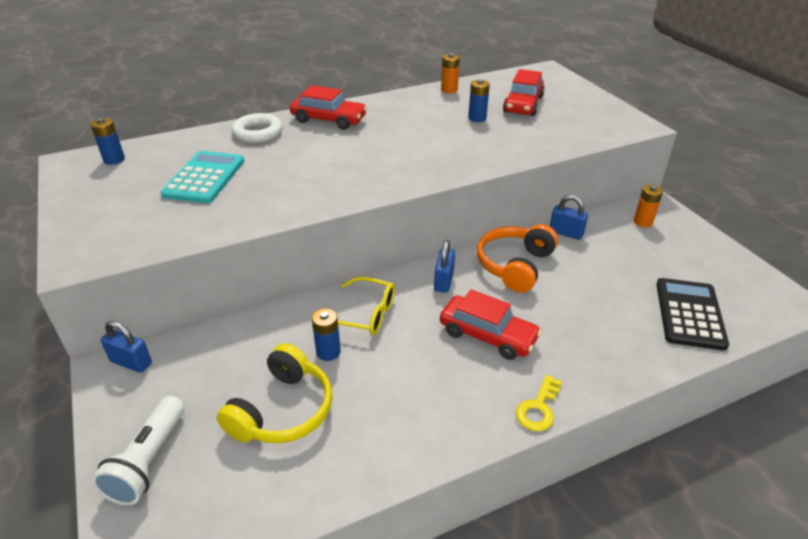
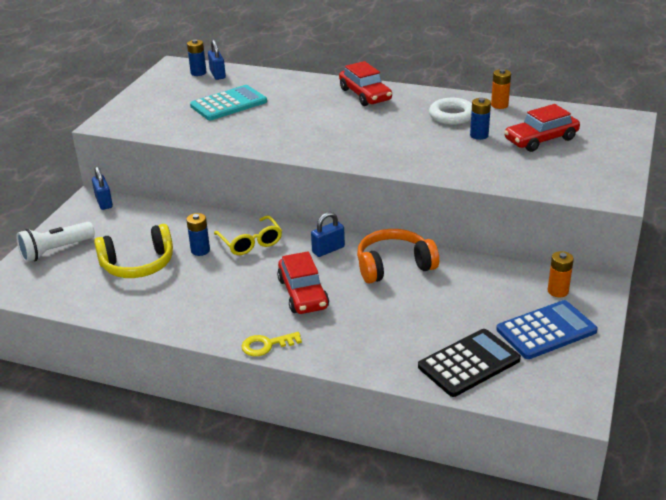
camera: 45 degrees right, 5 degrees down
(258, 133) = (304, 86): white ring -> white ring (452, 116)
(566, 233) = (473, 266): blue padlock -> blue padlock (217, 74)
(685, 256) = (546, 330): none -> blue calculator

